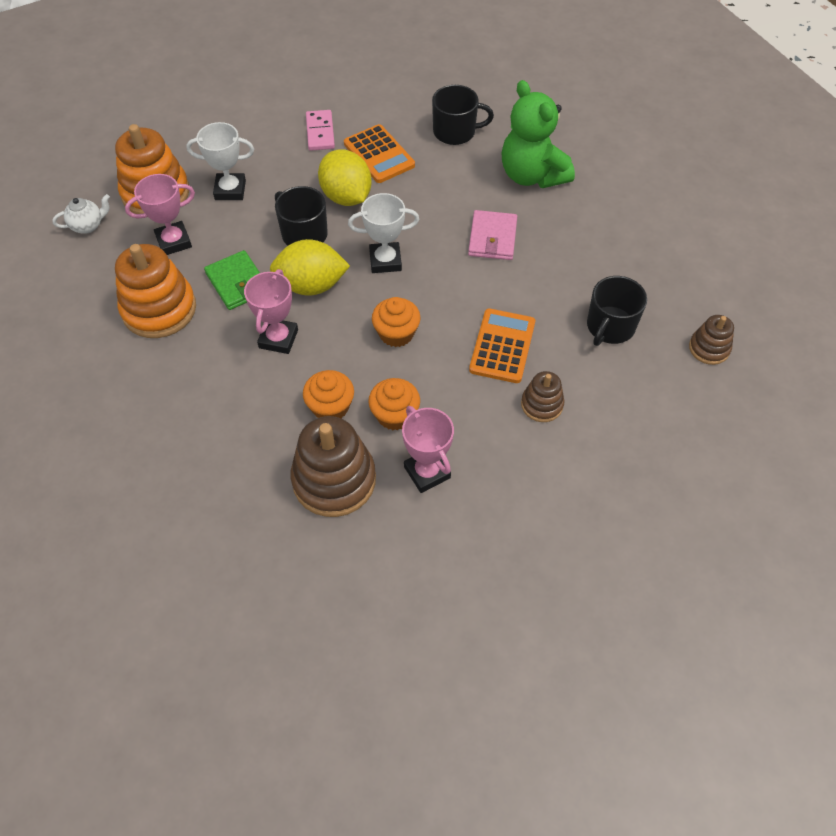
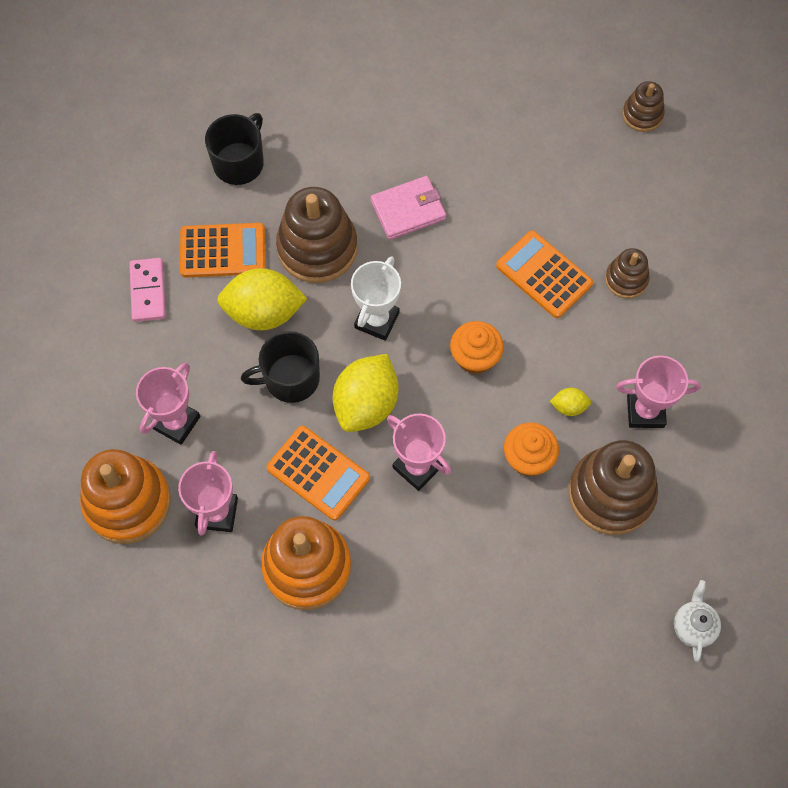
camera: 60 degrees left, 10 degrees up
(88, 226) = (132, 595): white teapot -> white teapot (693, 626)
(230, 190) = (176, 422): white trophy -> pink trophy
(237, 283) = (318, 473): green wallet -> orange calculator
(320, 132) = (148, 291): pink domino -> pink domino turned 60 degrees clockwise
(395, 415) = (569, 406): orange cupcake -> yellow lemon
(420, 202) = (317, 248): none -> brown stacking toy
(492, 238) = (408, 210): pink wallet -> pink wallet turned 60 degrees counterclockwise
(532, 175) = (348, 129): green teddy bear -> none
(610, 326) = (574, 175): black mug -> none

